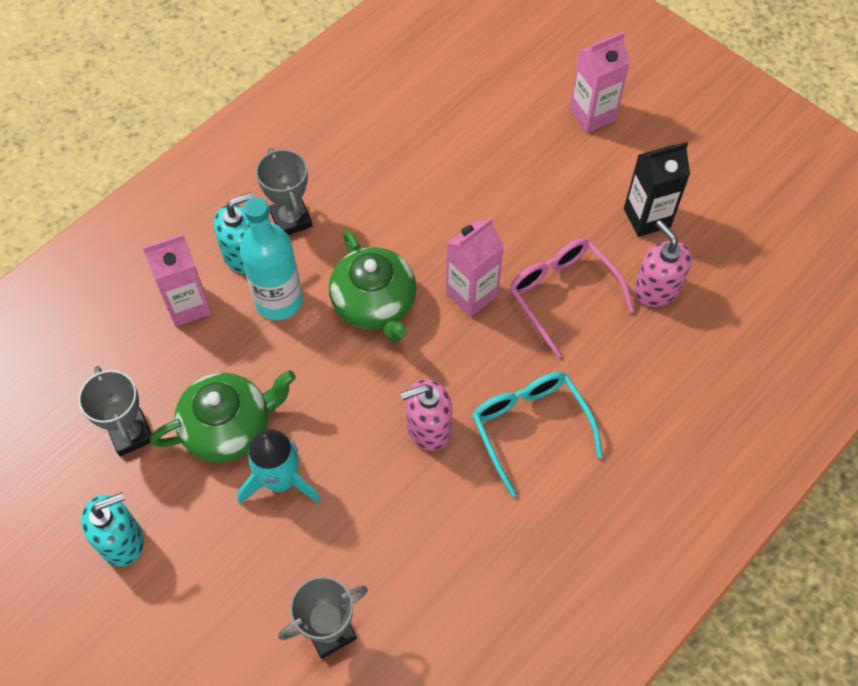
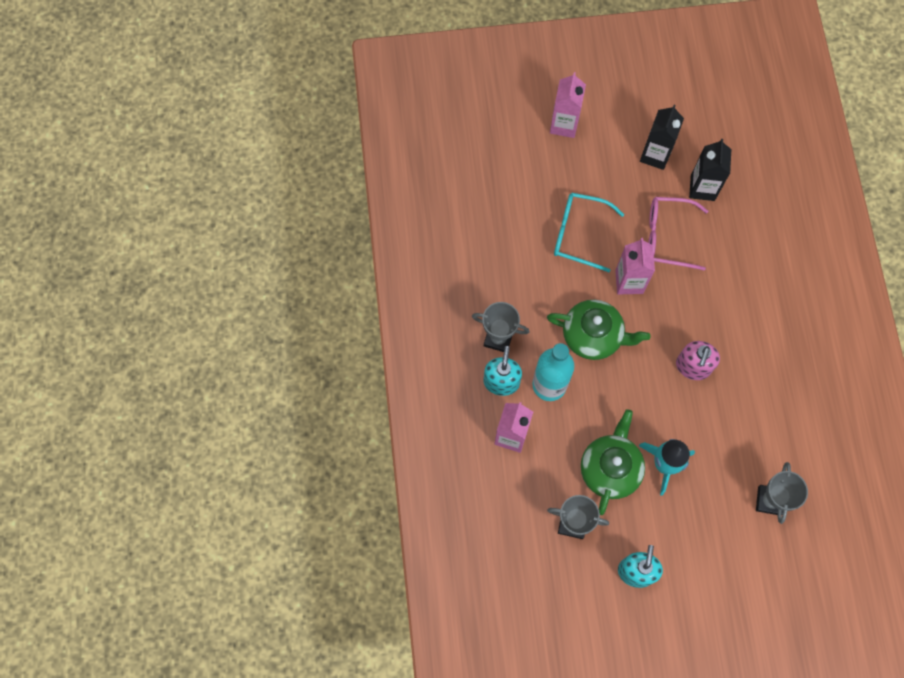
camera: 50 degrees left, 10 degrees up
(530, 427) = (732, 316): turquoise glasses -> turquoise glasses (578, 234)
(656, 289) = (702, 188): pink soap dispenser -> black carton

